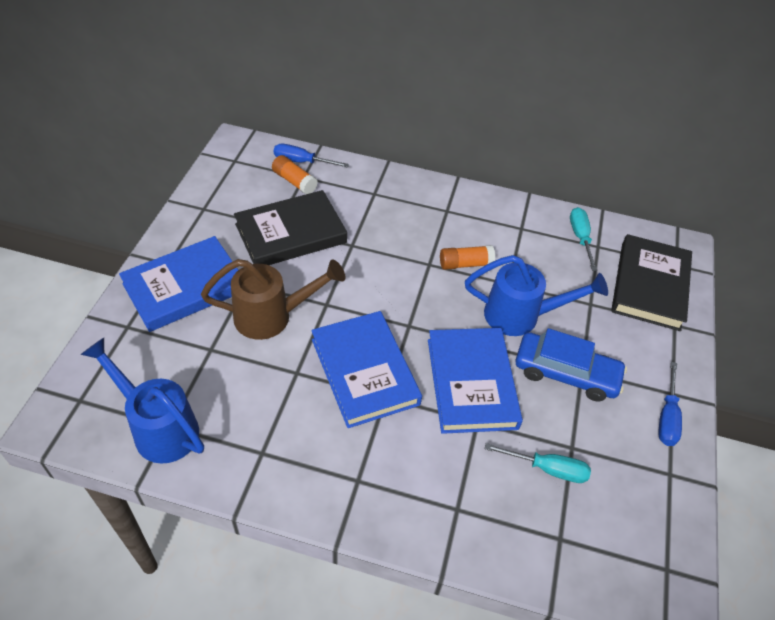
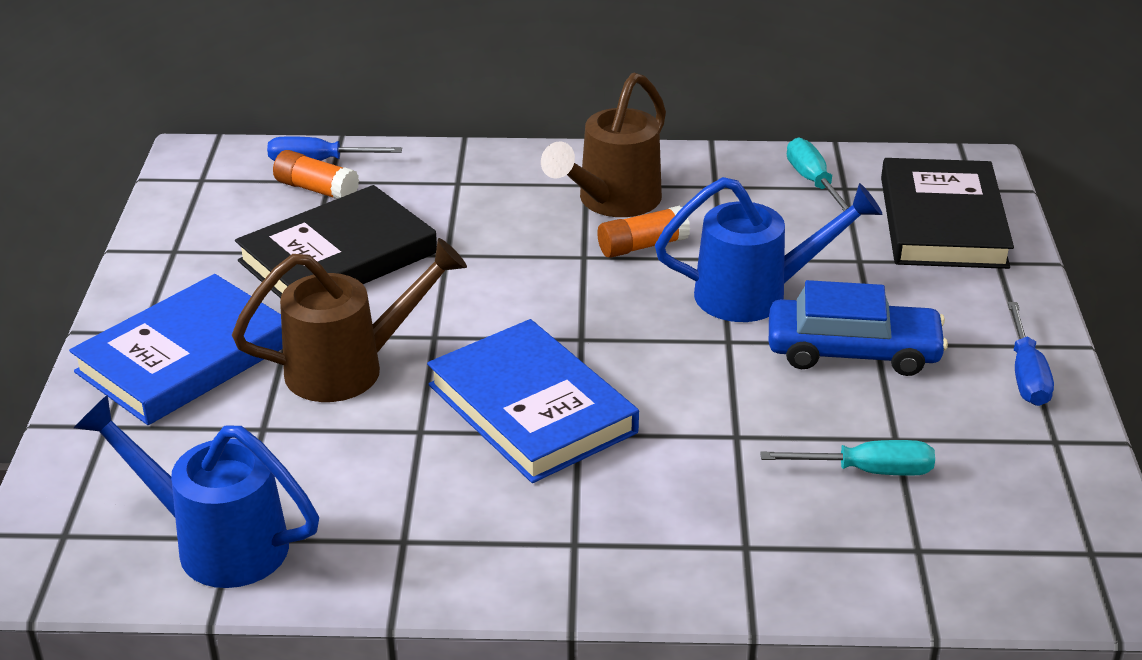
camera: 10 degrees left, 15 degrees down
(457, 227) = (611, 202): none -> brown watering can
(471, 383) = (709, 391): blue book -> none

